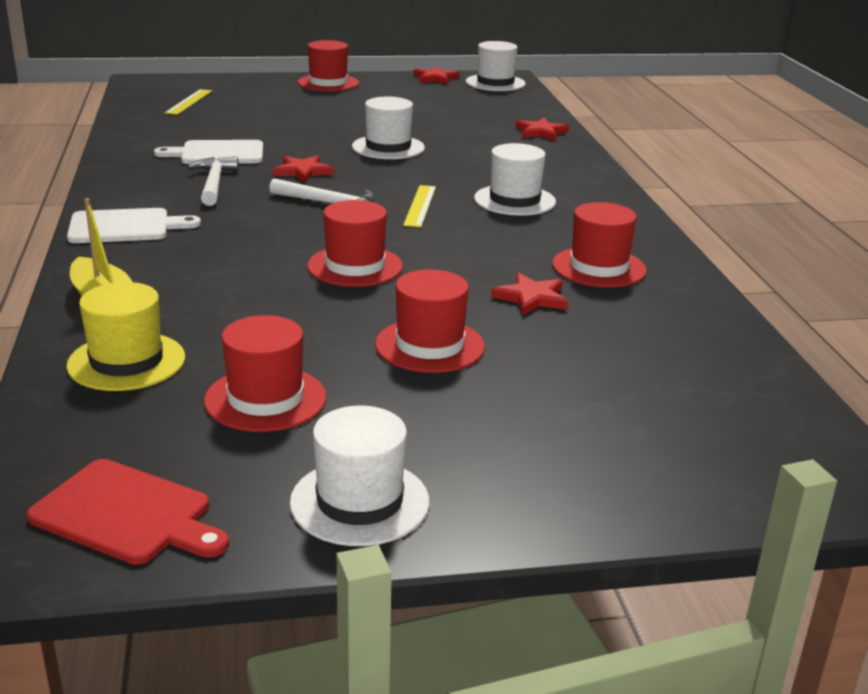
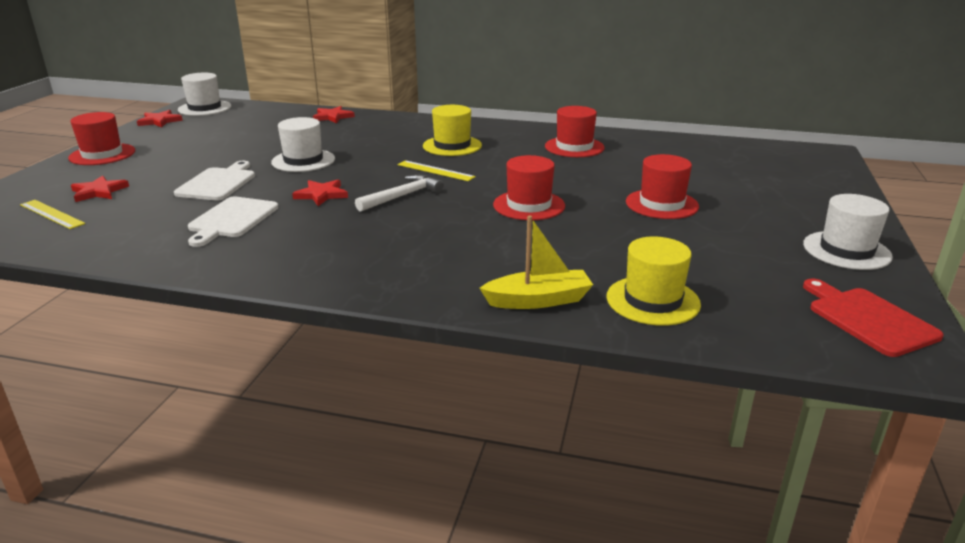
camera: 65 degrees left, 0 degrees up
(125, 227) = (376, 277): white cutting board -> white cutting board (218, 183)
(127, 514) = (868, 319): red cutting board -> red cutting board turned 75 degrees counterclockwise
(214, 183) = (309, 230): white hammer -> none
(265, 399) = (722, 259): red hat -> none
(514, 200) = (452, 146): white hat -> yellow hat
(531, 298) = (607, 169): red star -> red star (99, 192)

